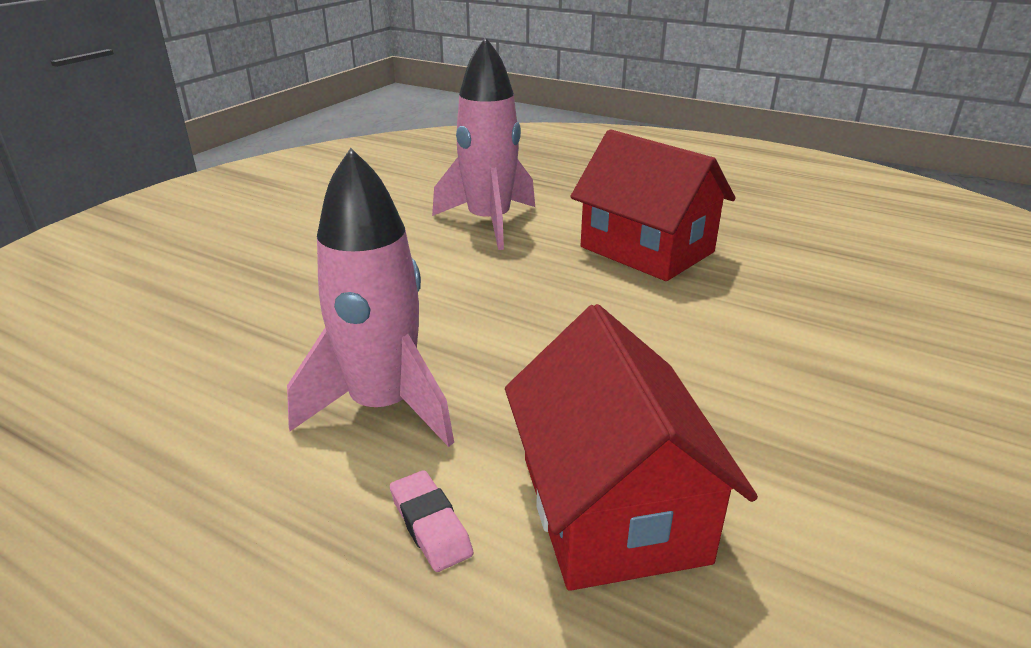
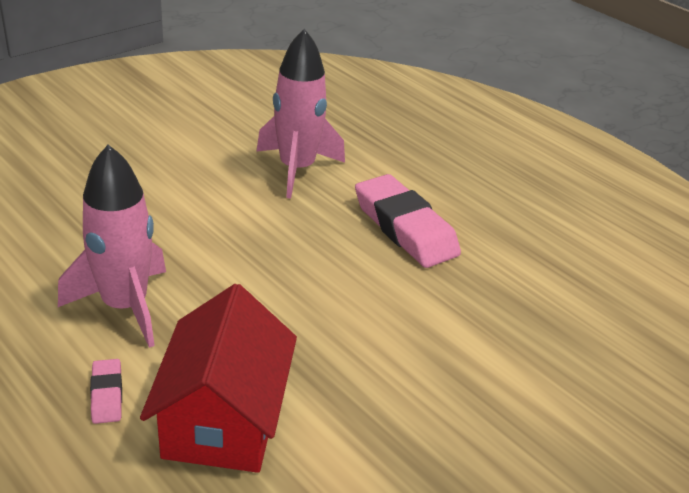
camera: 15 degrees right, 5 degrees up
(647, 249) = (405, 228): red house -> pink eraser

